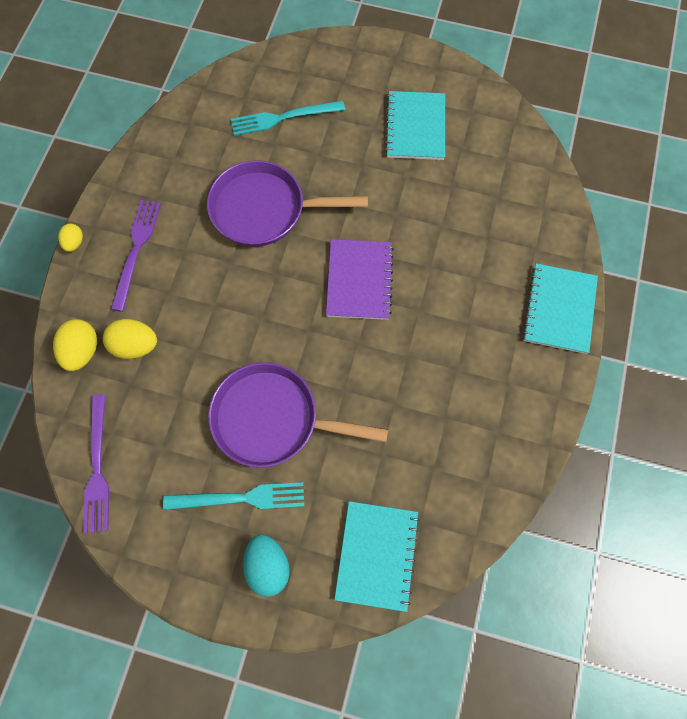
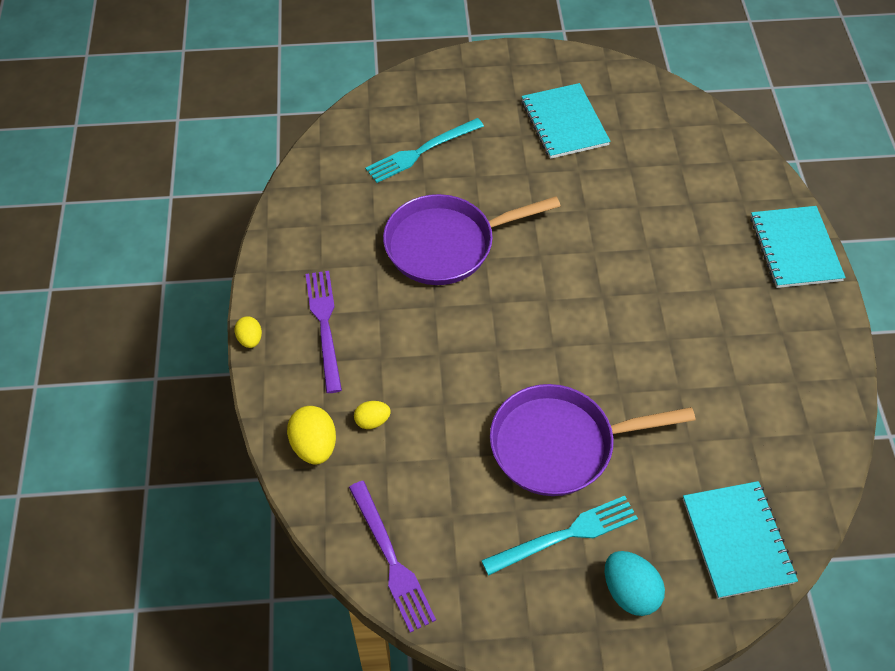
camera: 20 degrees left, 15 degrees down
(136, 345) = (372, 421): yellow egg -> yellow egg, size x0.59
(359, 280) = (581, 283): purple notebook -> none

